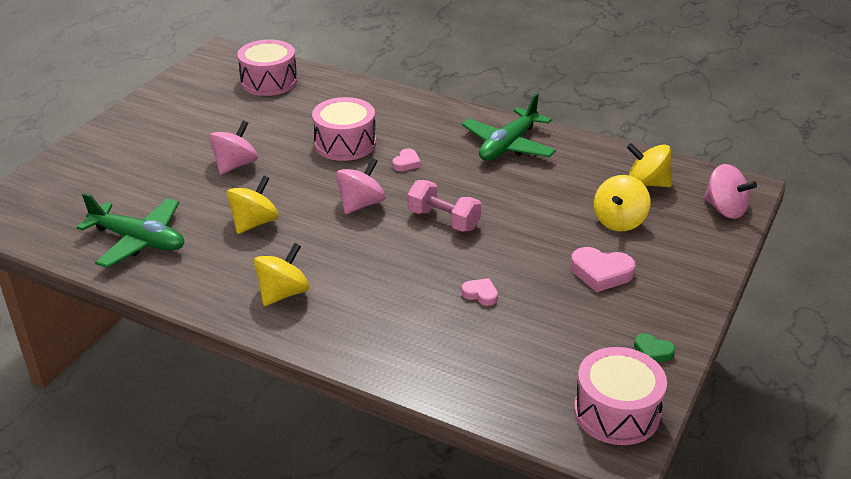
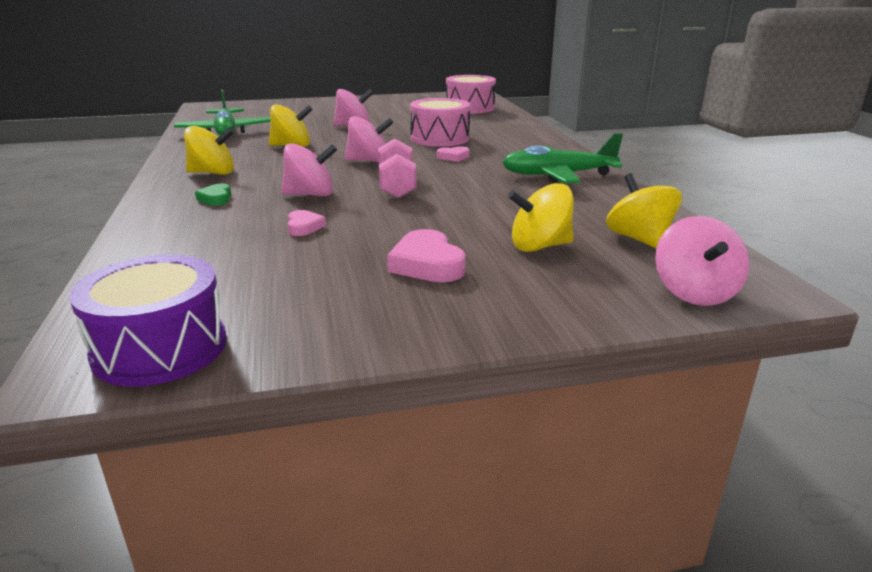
camera: 50 degrees right, 10 degrees down
(412, 265) = (310, 194): none -> pink spinning top
(616, 412) = (160, 348): pink drum -> purple drum
(652, 352) = (313, 335): green heart -> green heart (216, 198)

